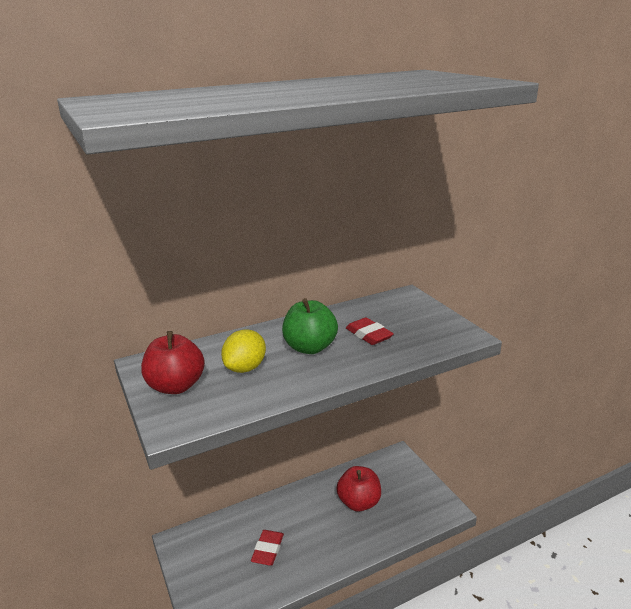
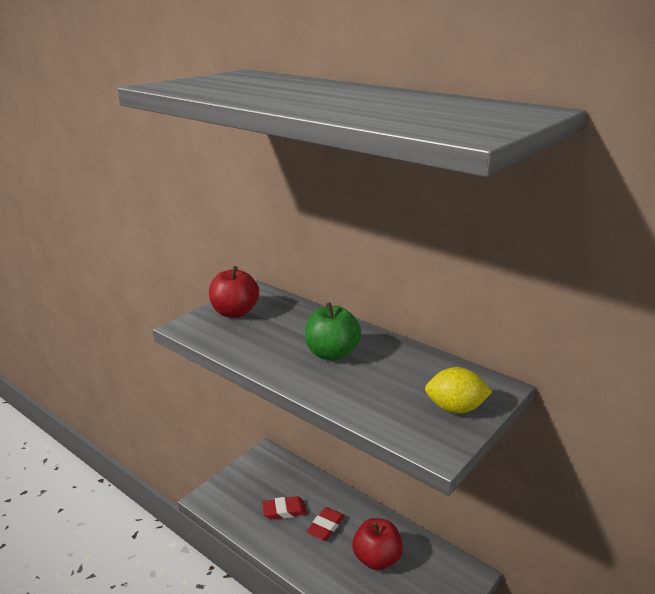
camera: 65 degrees right, 0 degrees up
(245, 368) = (277, 332): yellow lemon -> yellow lemon (455, 408)
(368, 335) = (382, 380): red eraser -> red eraser (325, 526)

